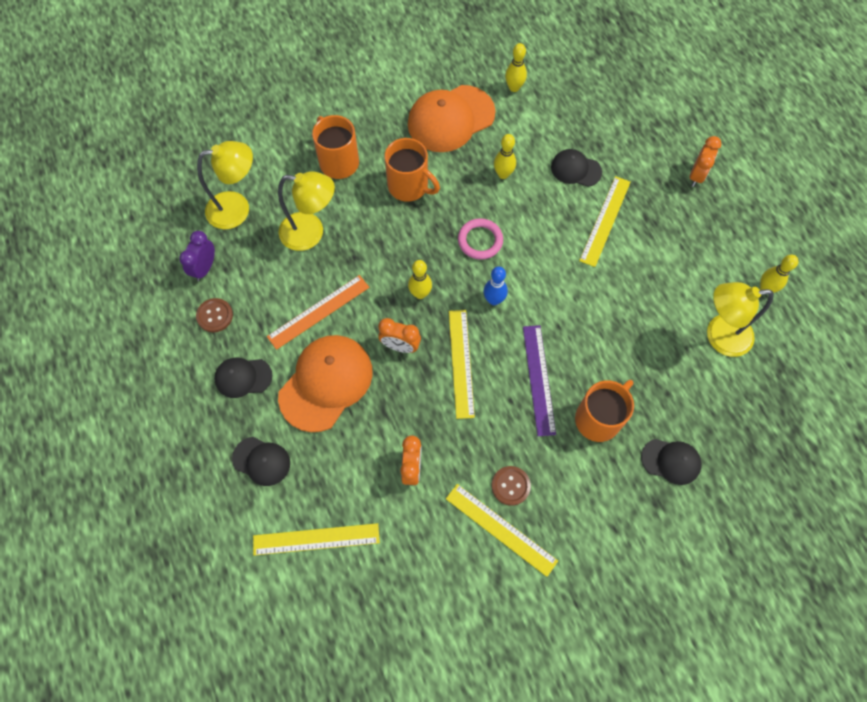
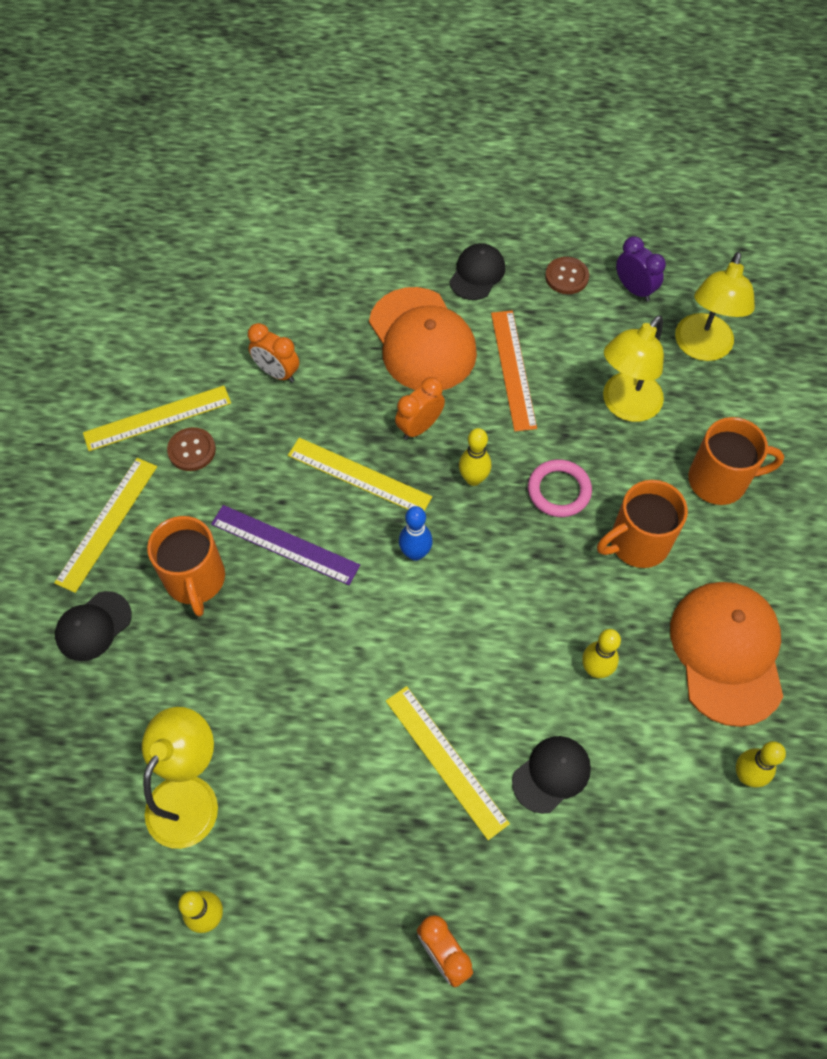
camera: 120 degrees right, 5 degrees down
(261, 461) = (375, 255): black cap -> none
(316, 539) = (268, 266): yellow ruler -> yellow ruler (107, 523)
(480, 240) = (507, 583): pink ring -> pink ring (559, 490)

